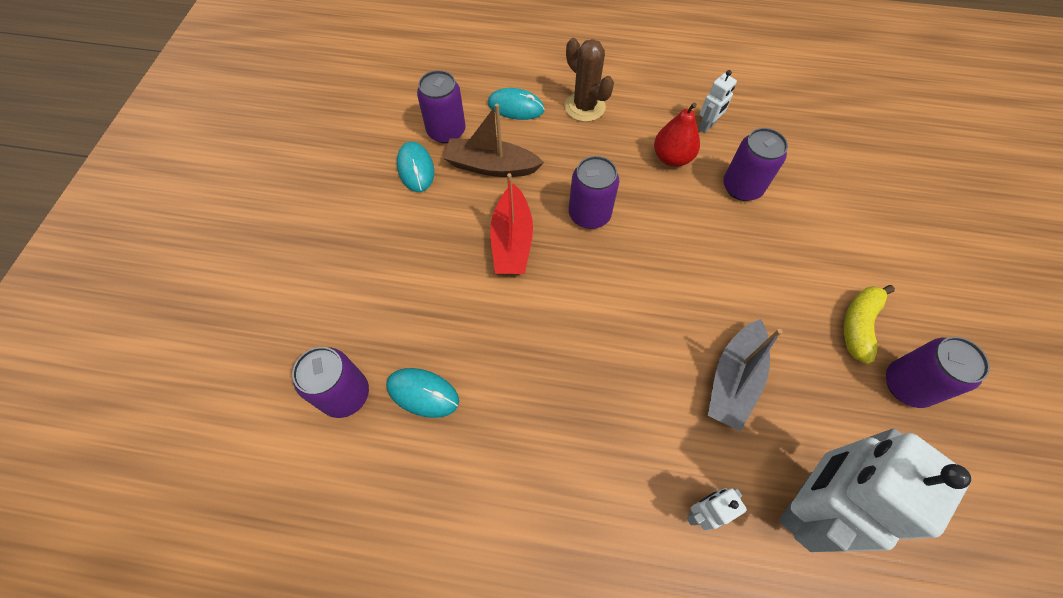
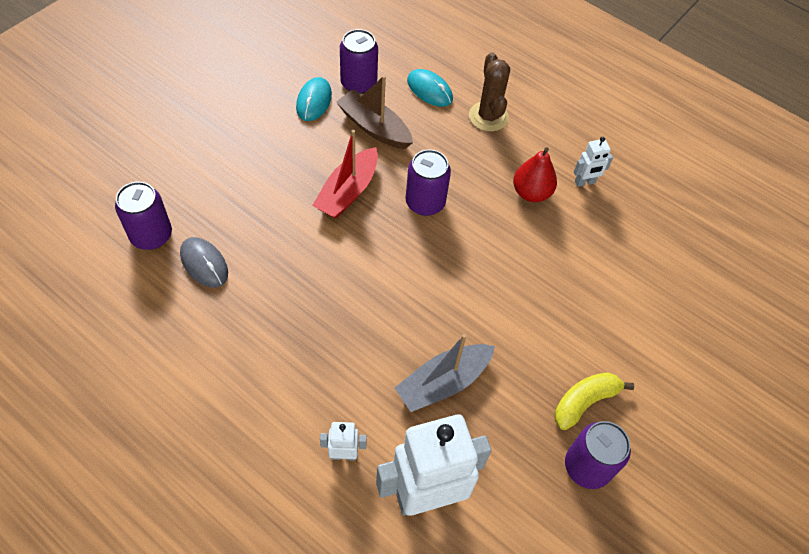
camera: 25 degrees right, 5 degrees down
(423, 393) = (204, 263): turquoise mouse -> grey mouse
(742, 187) = (574, 246): purple can -> none

